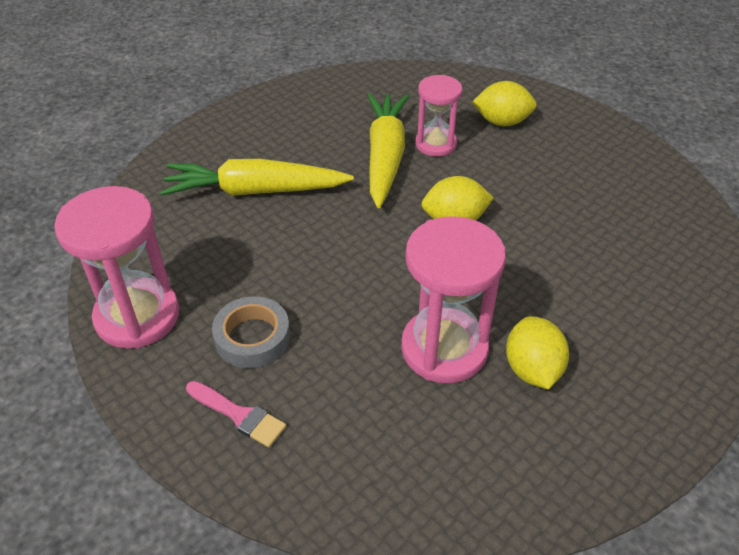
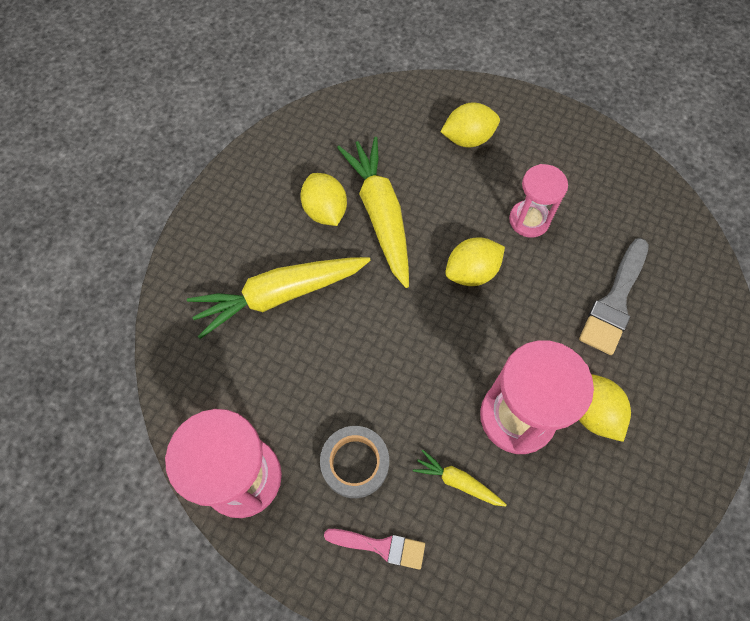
camera: 20 degrees left, 20 degrees up
(333, 142) = (325, 211): none -> yellow lemon
(350, 385) = (457, 481): none -> yellow carrot
(435, 144) = (419, 185): pink hourglass -> pink hourglass (529, 220)
(601, 282) = (614, 301): none -> grey brush

